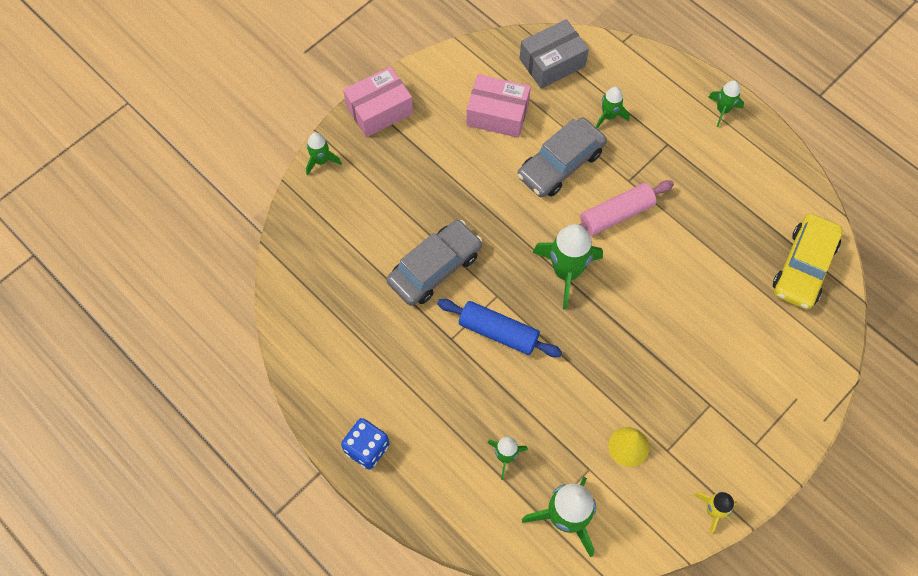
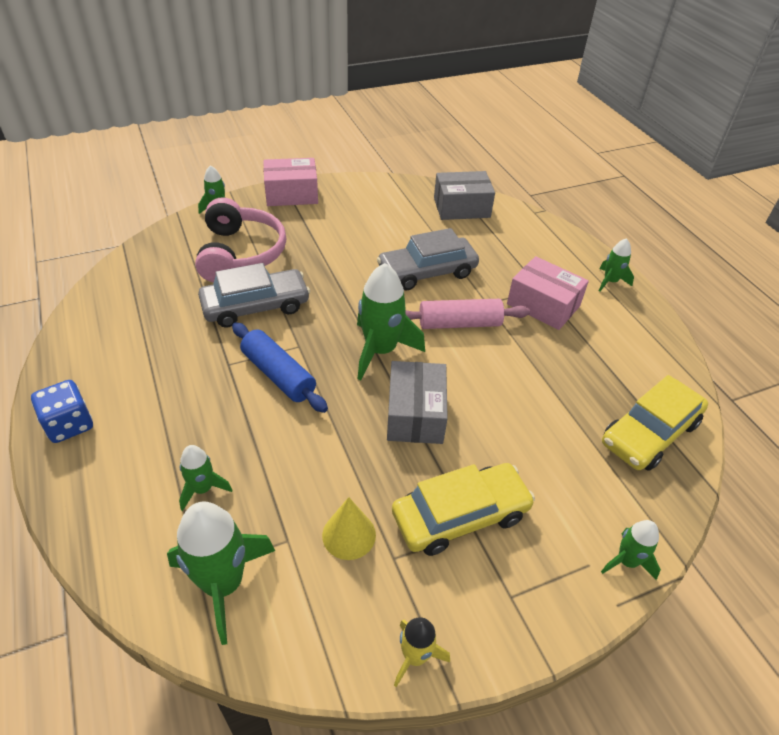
camera: 20 degrees right, 20 degrees down
(381, 211) = (241, 253): none -> pink headphones
(497, 114) = (391, 224): pink box -> pink box (543, 305)
(609, 116) = (493, 254): green rocket -> green rocket (627, 561)
(625, 324) = (415, 414): none -> grey box
(697, 398) = (460, 516): none -> yellow car

